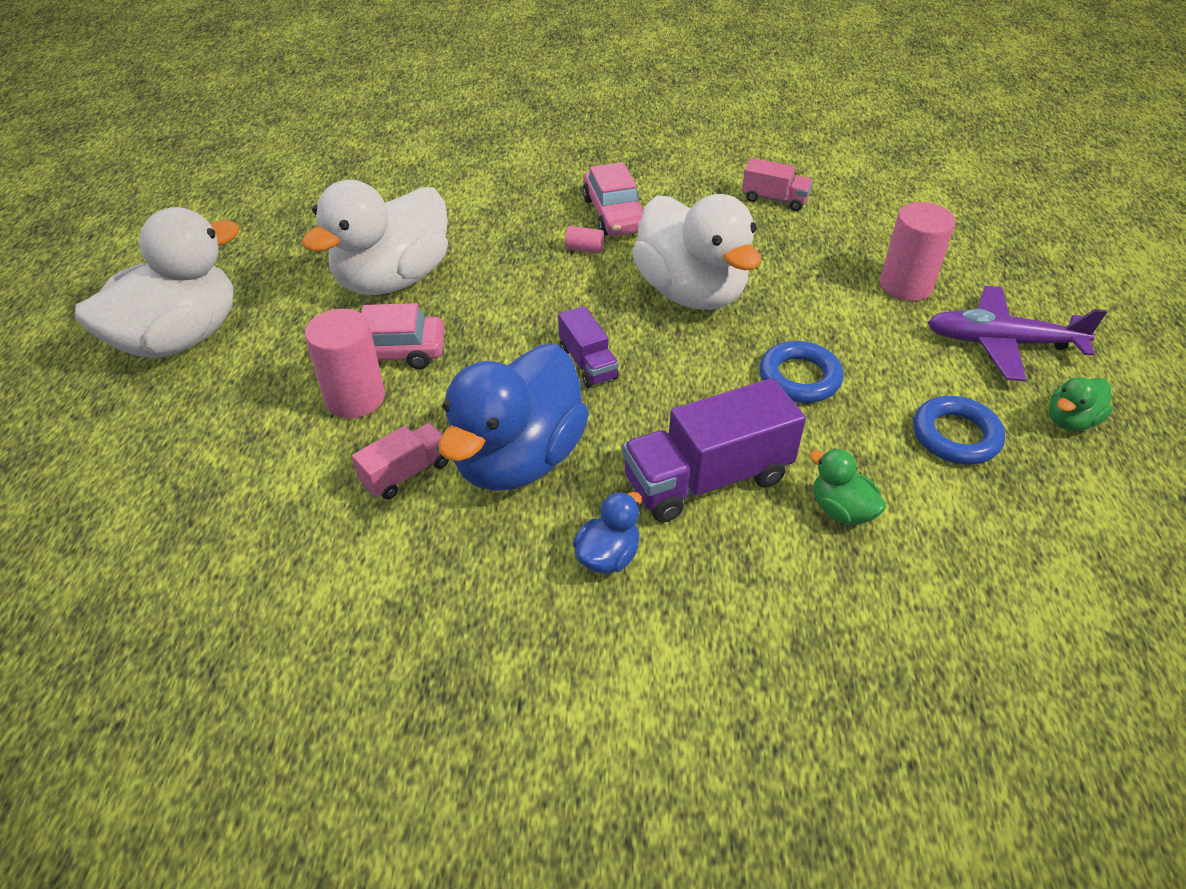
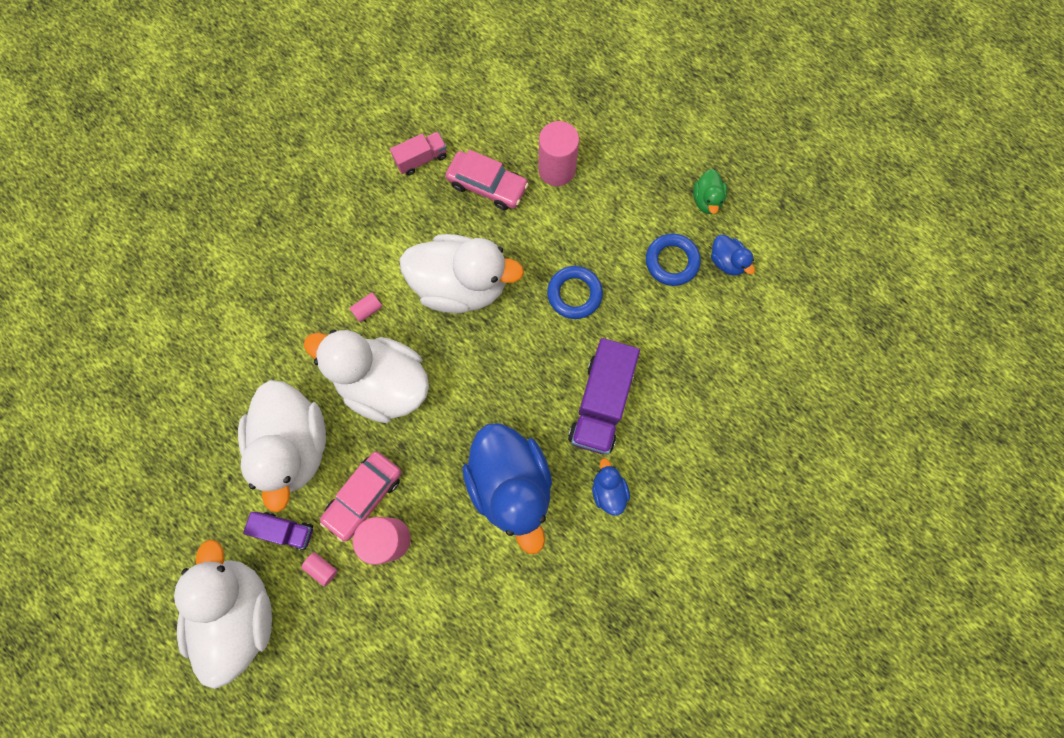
camera: 50 degrees left, 30 degrees up
(276, 367) = (322, 568): none -> pink cylinder
(406, 473) = (473, 549): pink truck -> none
(522, 299) = (383, 383): none -> white duck
(588, 363) = (470, 392): purple truck -> purple truck (285, 530)
(614, 214) = (349, 263): pink car -> pink car (487, 185)
(841, 510) = (669, 360): green duck -> none
(1002, 343) = (636, 171): purple plane -> none
(1034, 488) = (726, 262): none -> blue duck

